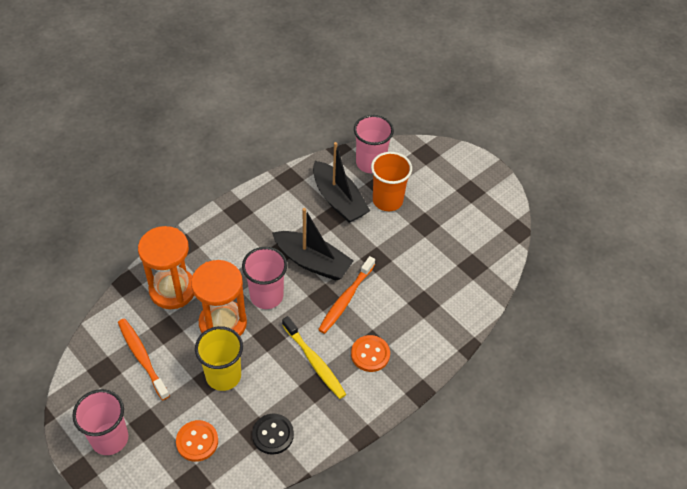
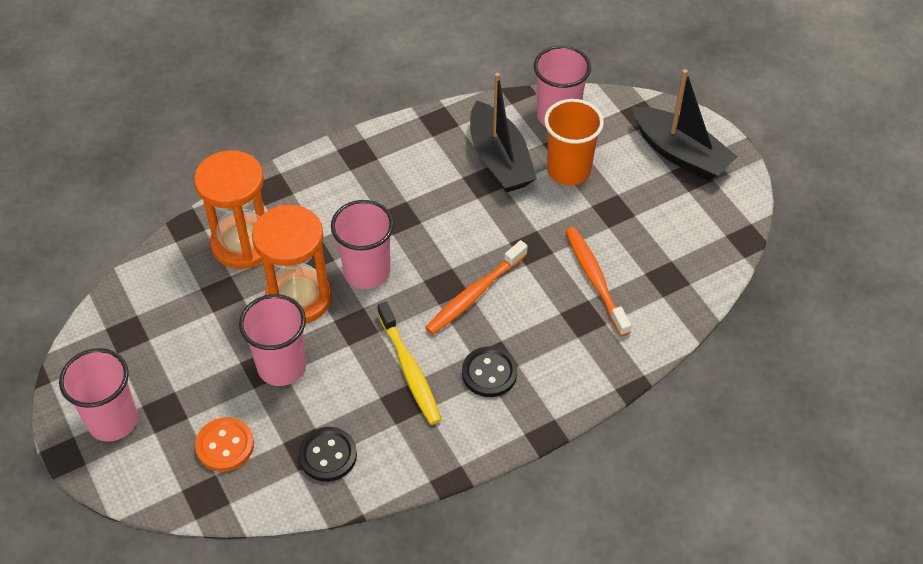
camera: 15 degrees right, 0 degrees up
(142, 357) = (181, 325): orange toothbrush -> orange toothbrush (595, 280)
(223, 375) = (282, 366): yellow cup -> pink cup
(312, 262) = (441, 237): black boat -> black boat (680, 154)
(370, 354) = (489, 373): orange button -> black button

